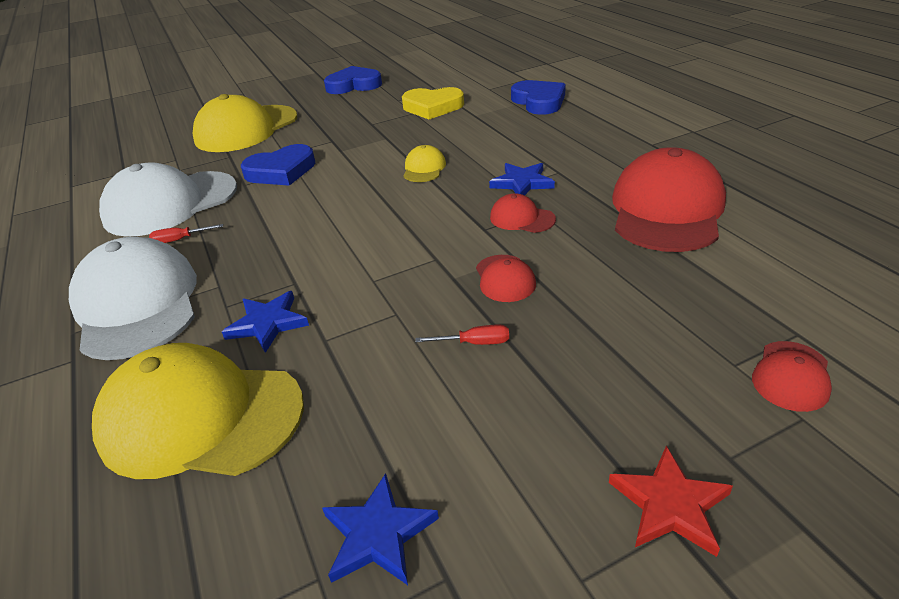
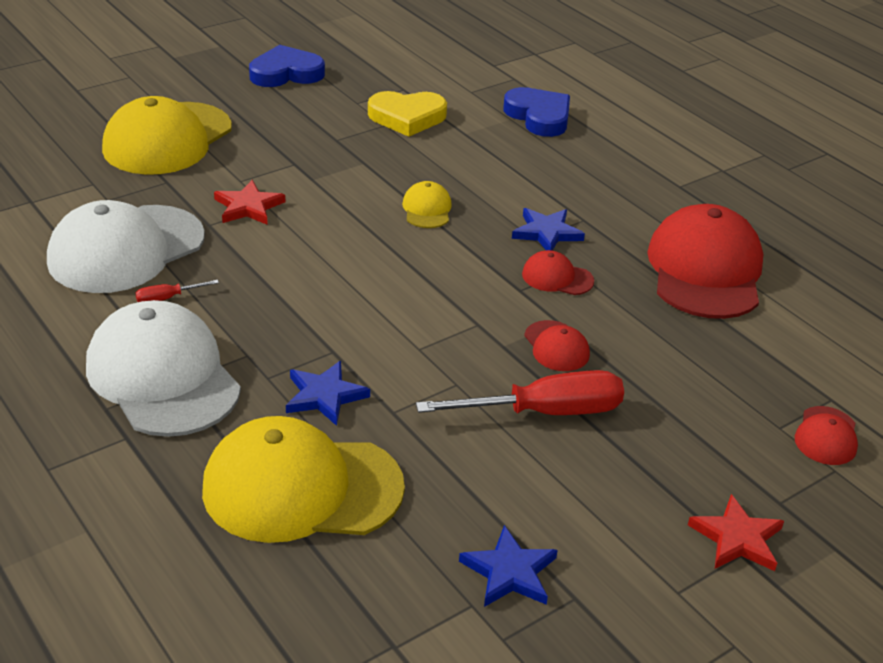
camera: 15 degrees left, 0 degrees up
(281, 171) = (248, 207): blue heart -> red star
(475, 343) = (544, 412): red screwdriver -> red screwdriver, size x2.29

